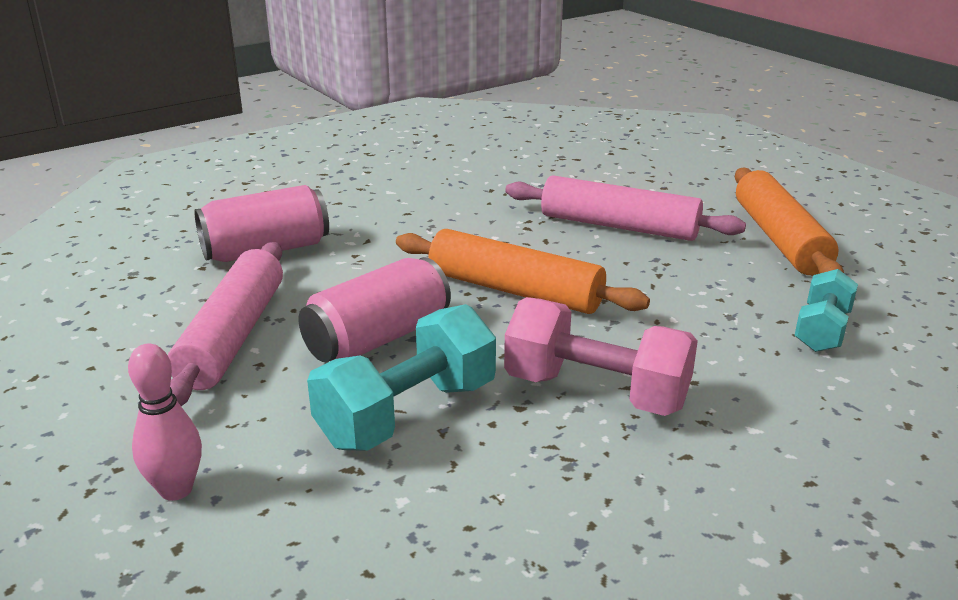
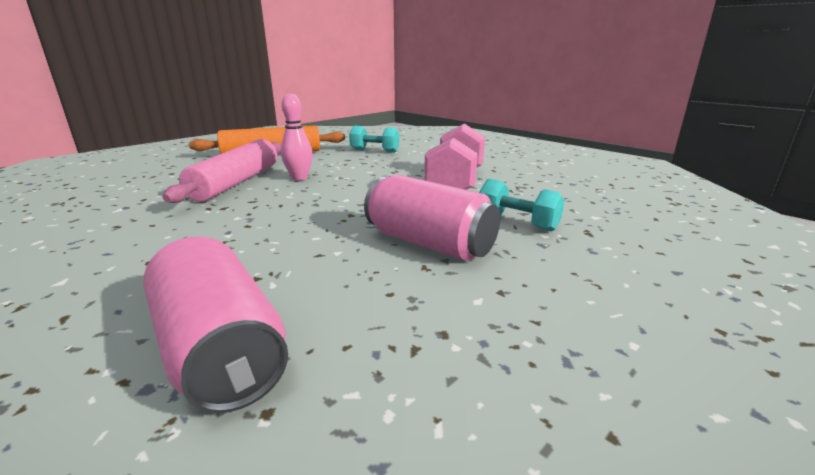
camera: 100 degrees left, 5 degrees down
(176, 490) = (695, 290): pink bowling pin -> pink bowling pin (299, 178)
(233, 336) = (462, 319): pink rolling pin -> none
(407, 413) = (517, 223): turquoise dumbbell -> turquoise dumbbell, size x0.61
(515, 290) = (339, 205): orange rolling pin -> none

